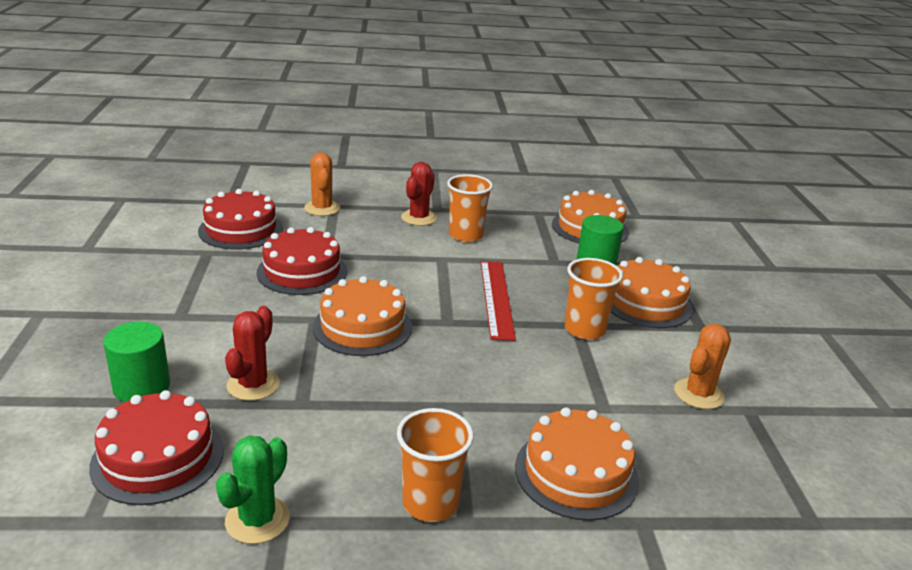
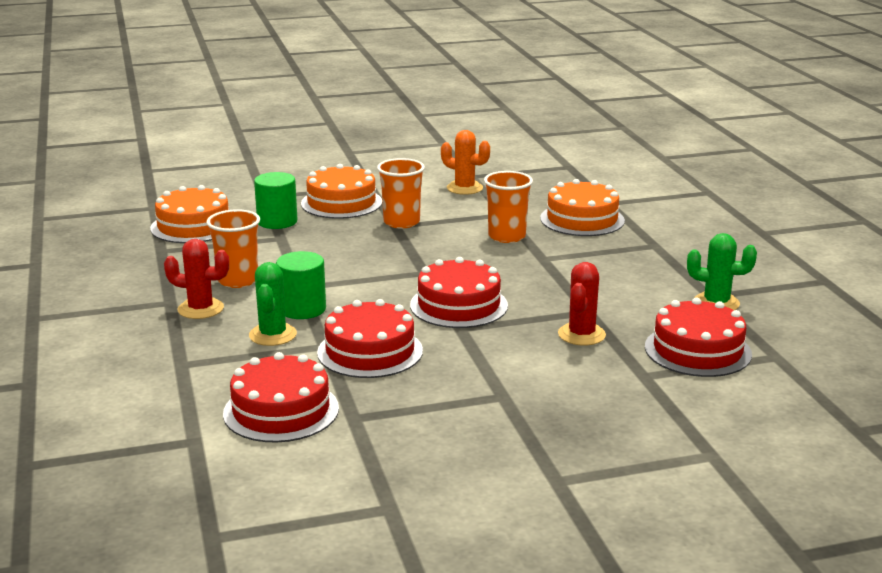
camera: 100 degrees left, 5 degrees down
(141, 387) = (626, 381): green cylinder -> green cylinder (302, 309)
(253, 385) = (581, 334): red cactus -> red cactus turned 75 degrees counterclockwise
(322, 208) = (193, 370): orange cactus -> none
(357, 238) = (273, 335): none -> green cactus
(362, 327) = (458, 305): orange cake -> red cake
(430, 503) = (649, 256): orange cup -> orange cup (507, 236)
(497, 298) = (369, 256): red ruler -> none

